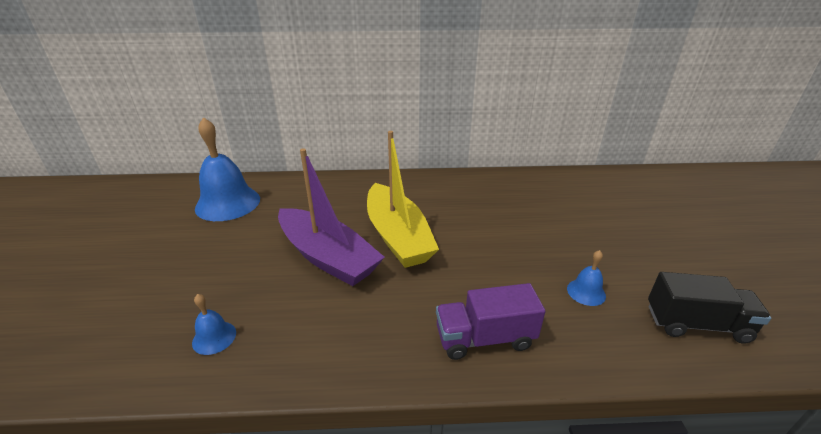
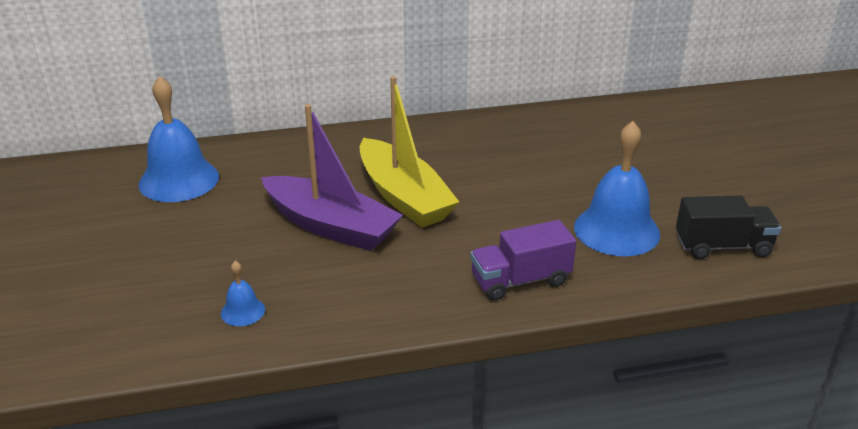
camera: 10 degrees left, 0 degrees up
(586, 292) = (616, 230): blue bell -> blue bell, size x2.18

